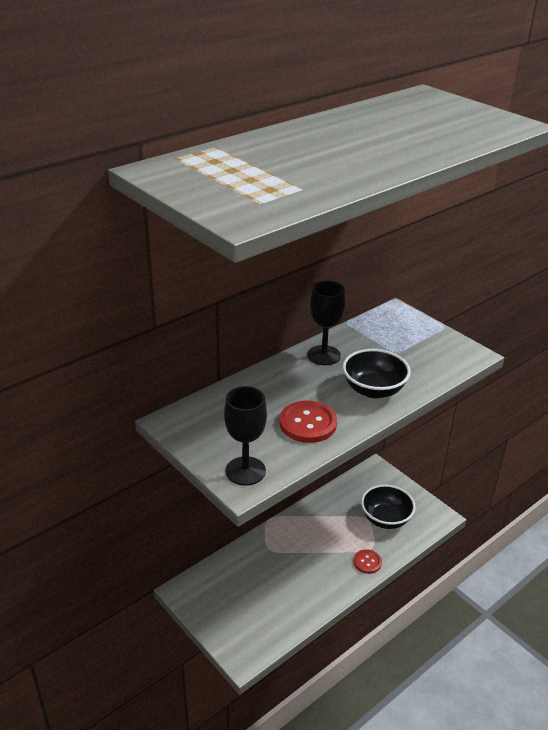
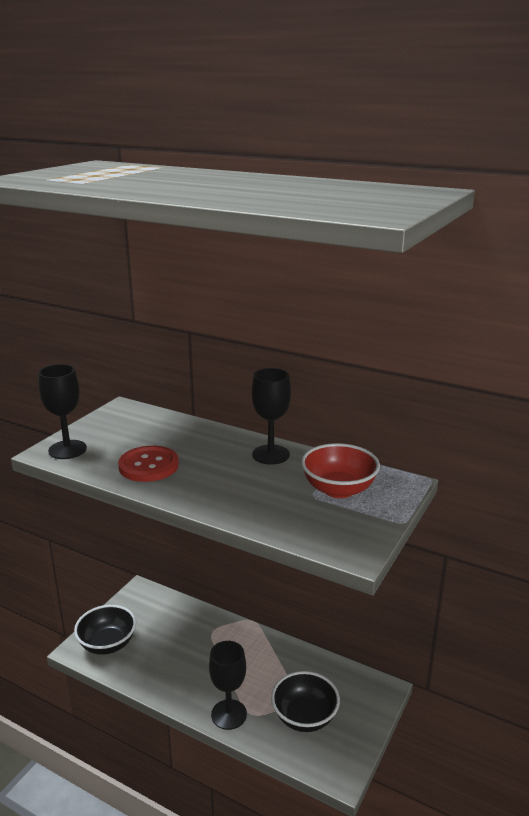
camera: 70 degrees right, 10 degrees down
(367, 562) = (229, 714): red button -> black goblet
(373, 390) = (227, 492): black bowl -> black bowl (107, 644)
(393, 339) = (338, 489): none -> red bowl

